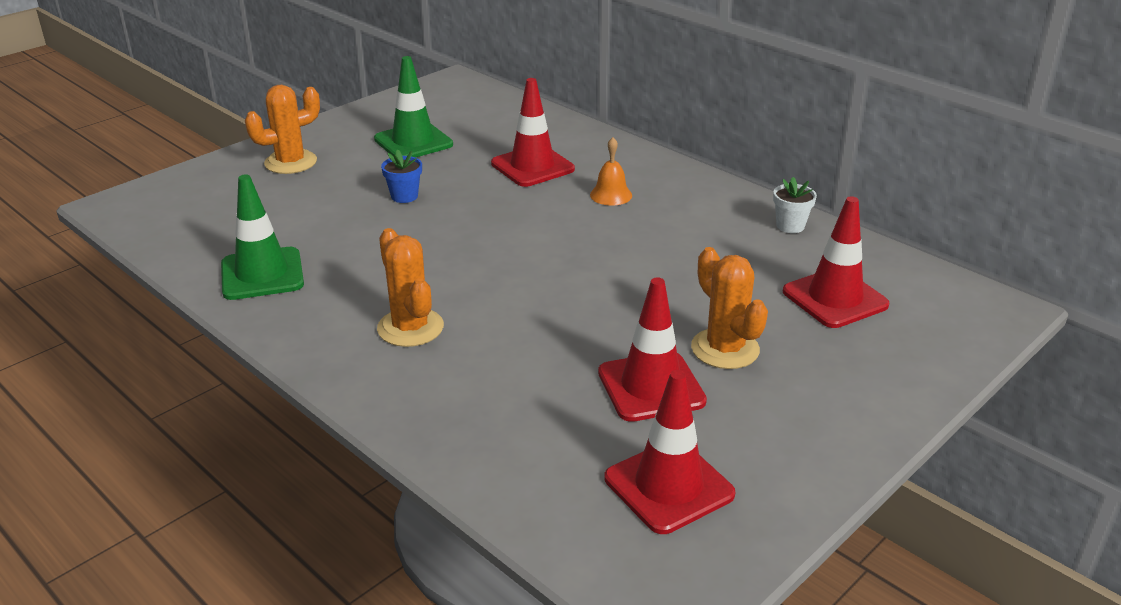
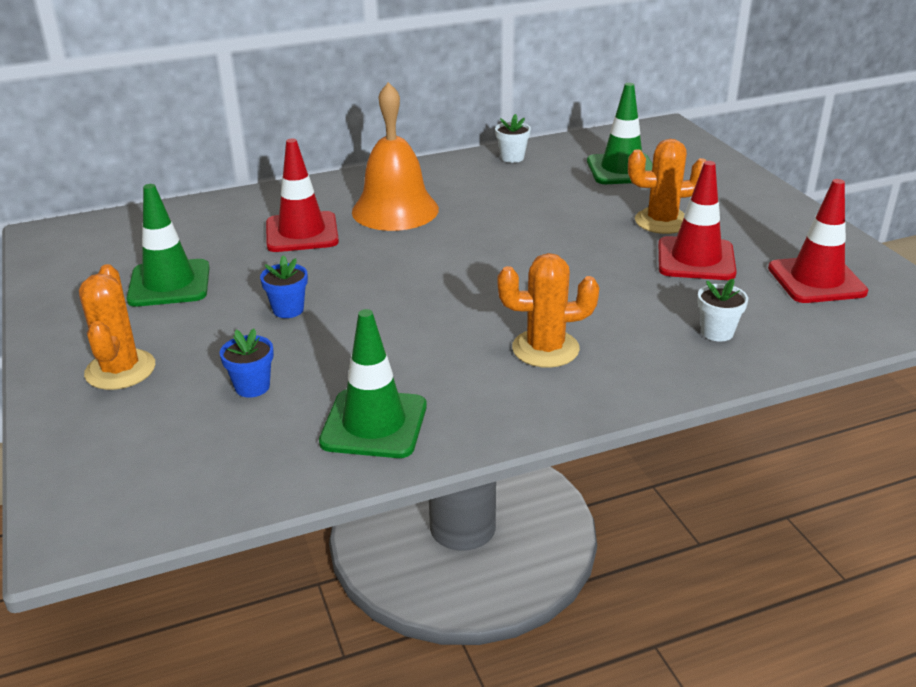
camera: 65 degrees left, 0 degrees up
(291, 214) = (252, 387): none -> blue flower pot
(499, 425) = (717, 332): none -> white flower pot
(611, 195) = (395, 210): orange bell -> orange bell, size x2.11
(835, 298) = (622, 170): red traffic cone -> green traffic cone

